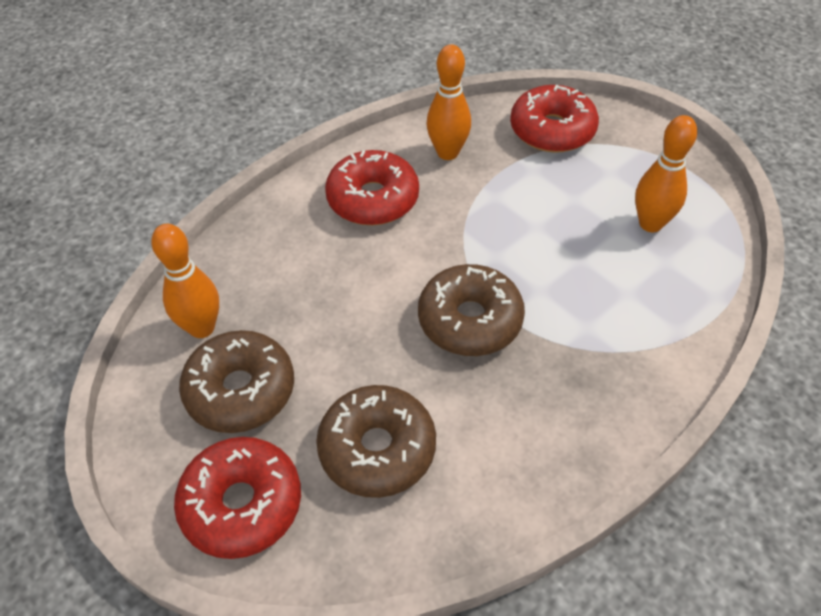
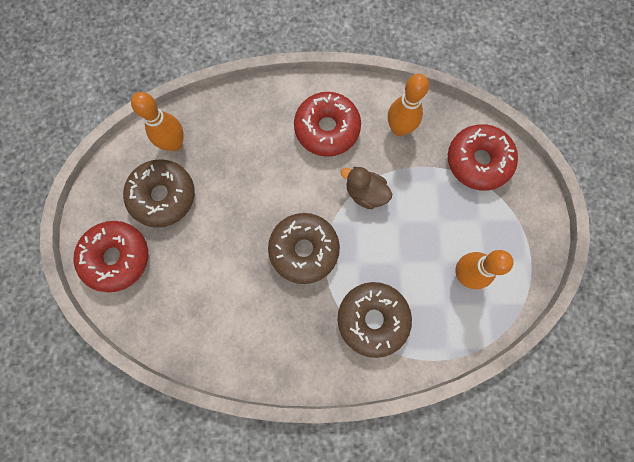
camera: 40 degrees right, 25 degrees up
(377, 449) = (195, 282): brown donut -> brown donut (372, 319)
(476, 225) = (365, 193): none -> brown duck

